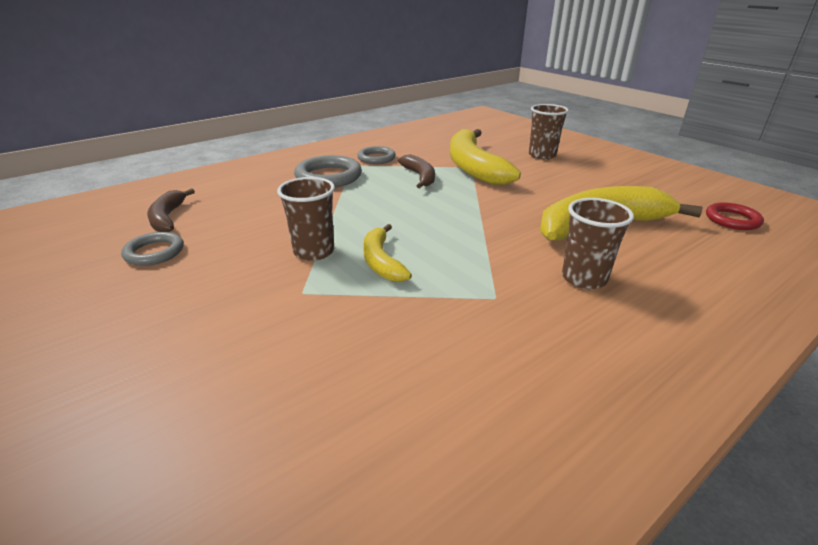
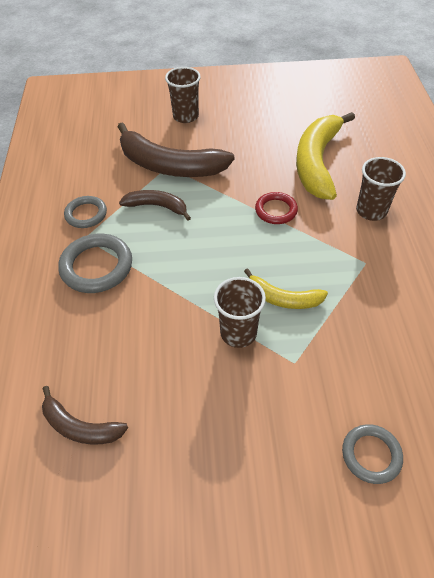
camera: 55 degrees left, 20 degrees up
(154, 252) = (152, 452): grey ring -> grey ring (371, 455)
(473, 167) = (169, 165): yellow banana -> brown banana
(732, 220) = (353, 106): red ring -> red ring (276, 210)

